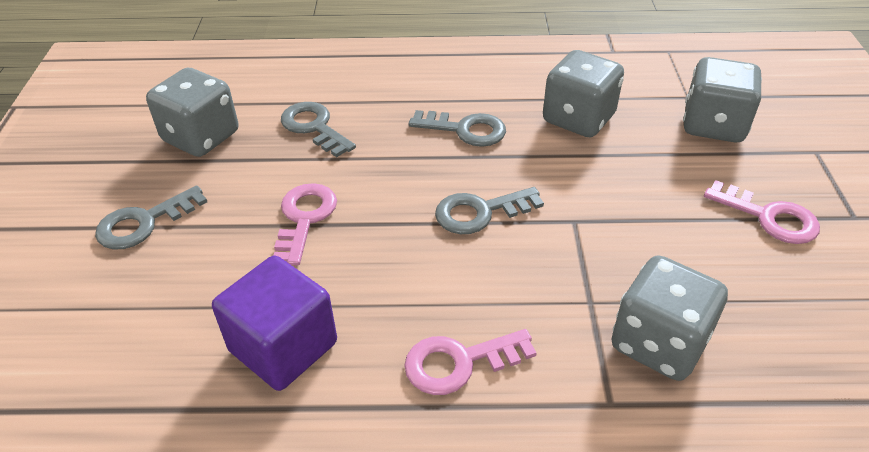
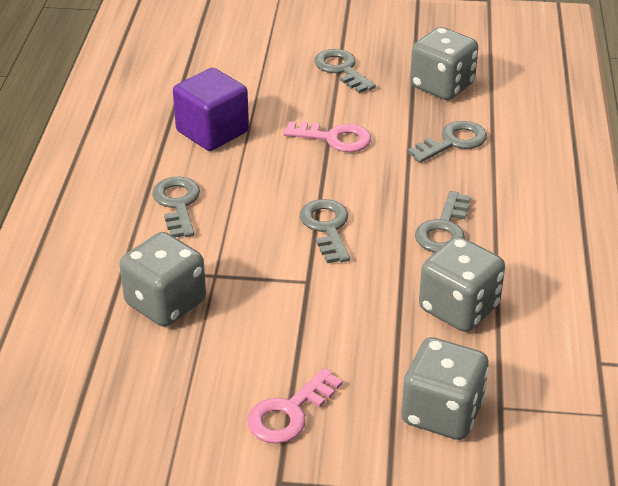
camera: 95 degrees right, 5 degrees down
(459, 362) = (177, 204): pink key -> grey key

